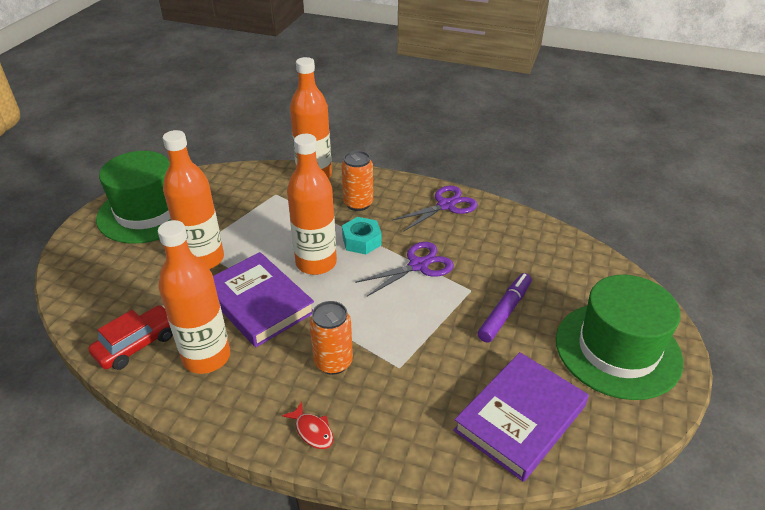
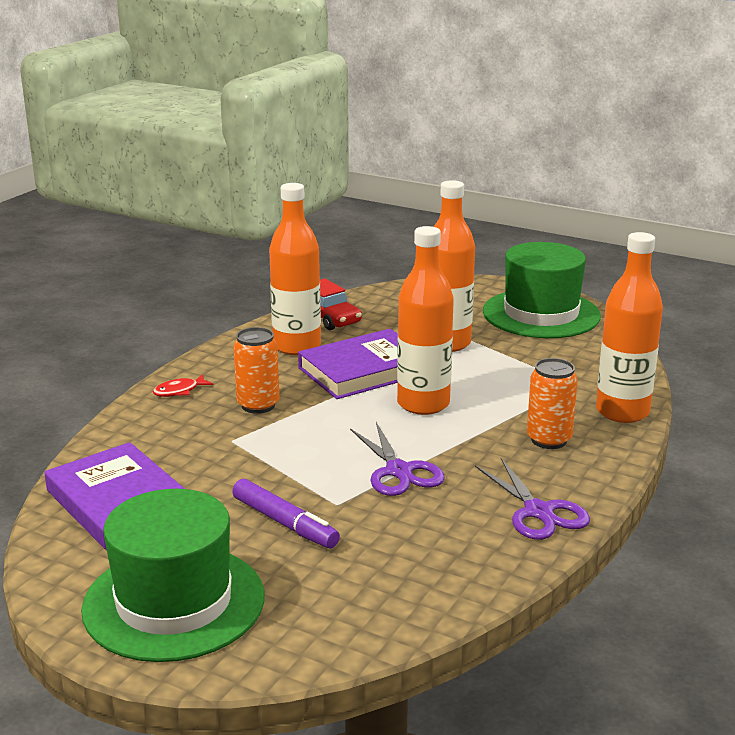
camera: 100 degrees right, 15 degrees down
(361, 241) = (461, 436): turquoise nut -> none

